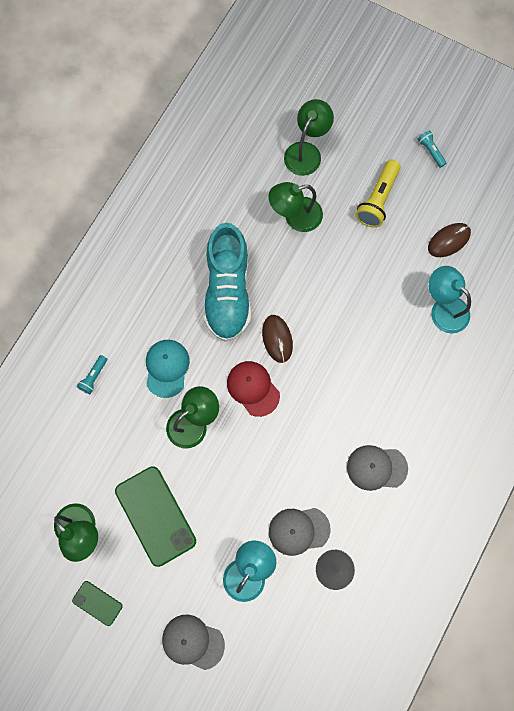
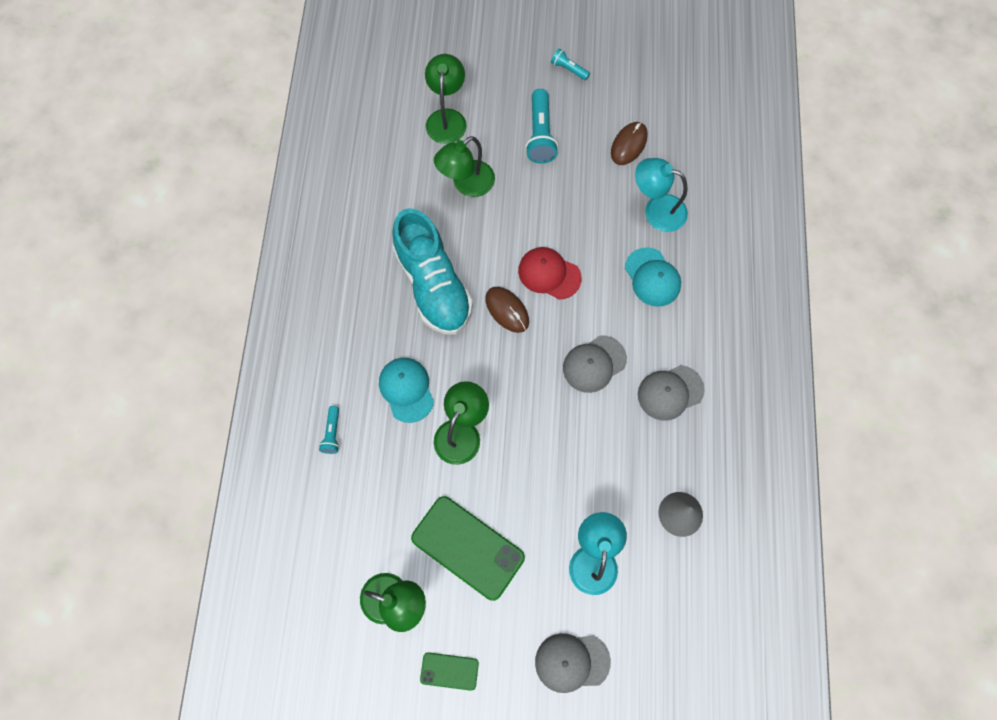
camera: 25 degrees left, 5 degrees down
(253, 388) = (506, 370): red cap -> red cap (549, 274)
(299, 530) = (624, 492): grey cap -> grey cap (594, 364)
(378, 200) = (540, 135): yellow flashlight -> turquoise flashlight
(410, 365) = (652, 277): none -> turquoise cap

